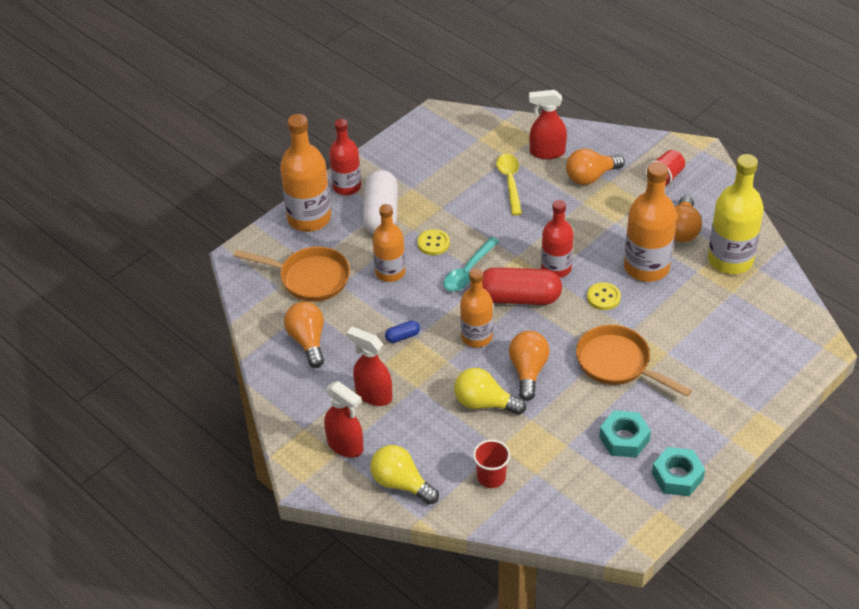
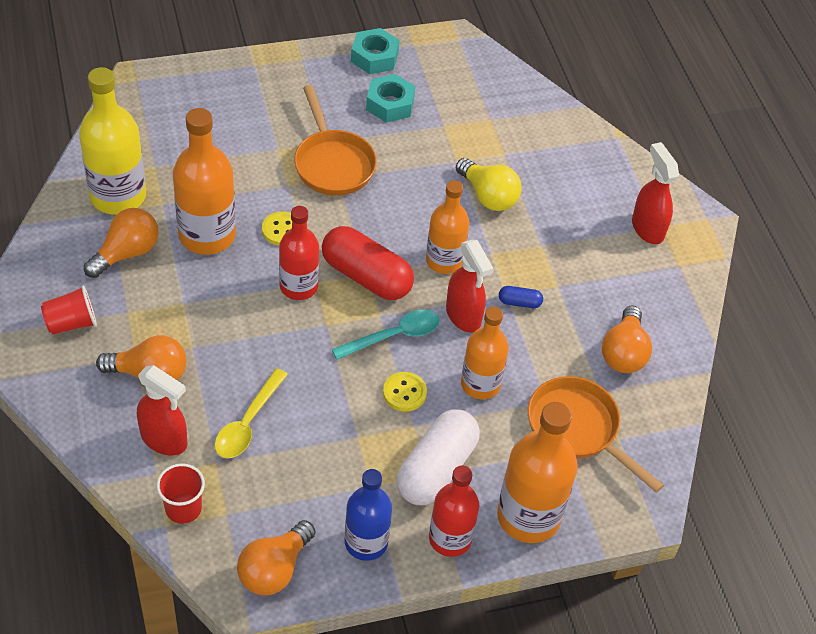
camera: 155 degrees left, 5 degrees up
(373, 395) = (590, 260): red spray bottle -> red spray bottle (463, 316)
(392, 163) = (366, 542): none -> blue bottle
(401, 484) = (616, 171): yellow light bulb -> none
(491, 477) = (532, 135): red cup -> red cup (183, 508)
(528, 371) = (422, 202): orange light bulb -> orange light bulb (274, 569)

